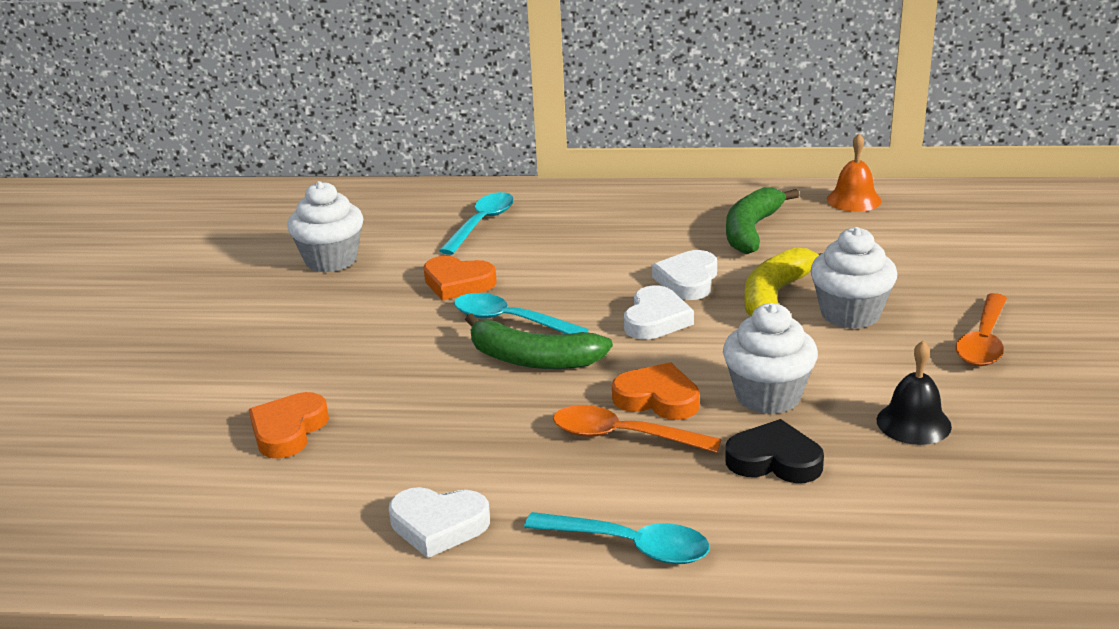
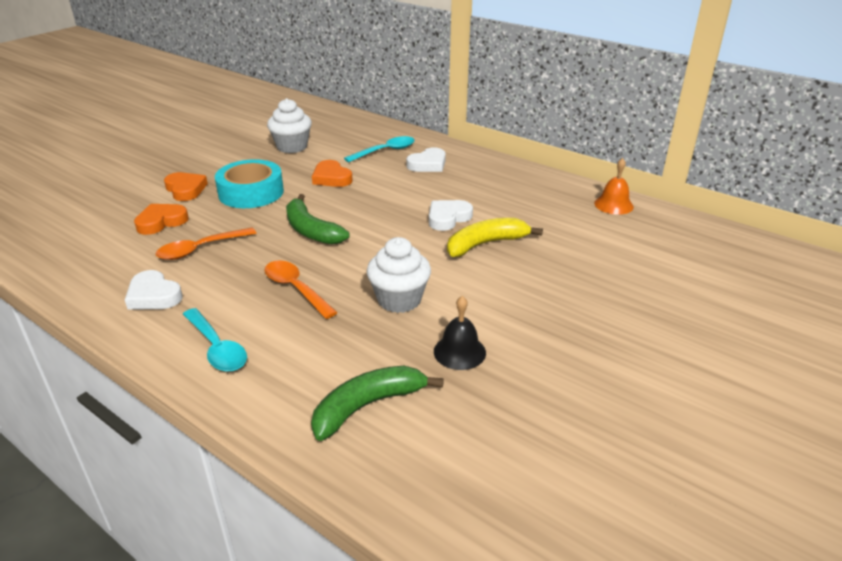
camera: 30 degrees right, 5 degrees up
(367, 342) = (251, 192): none -> turquoise tape
(510, 321) = (328, 206): turquoise spoon -> none
(656, 319) = (400, 233): white heart -> white heart (428, 164)
(657, 398) = (340, 276): orange heart -> orange heart (185, 189)
(751, 230) = (524, 202): green banana -> green banana (368, 406)
(774, 460) = (351, 337): black heart -> none
(850, 314) = (514, 271): white cupcake -> none
(983, 341) = (576, 321): orange spoon -> orange spoon (200, 249)

